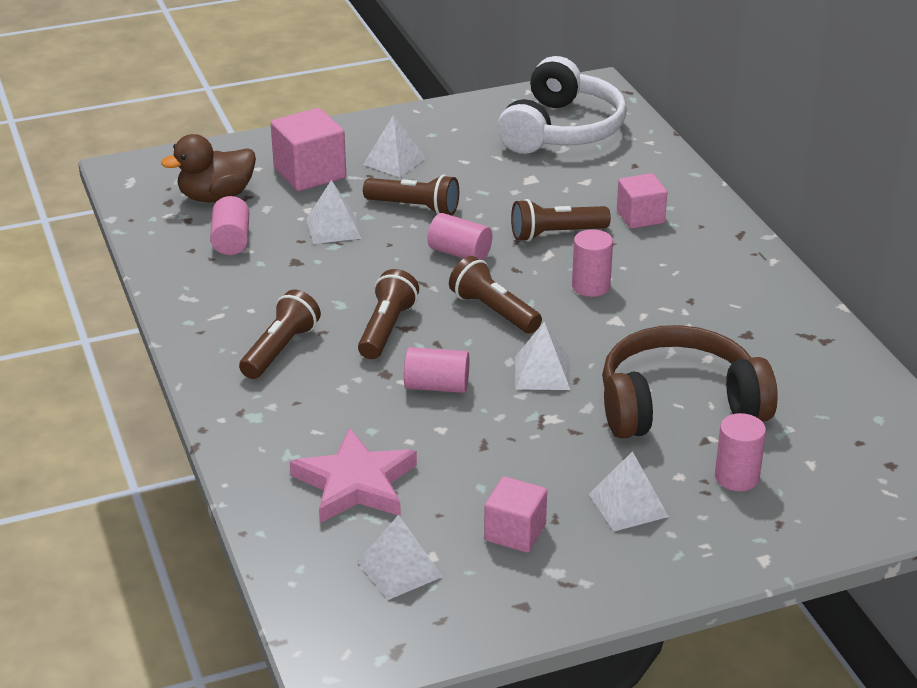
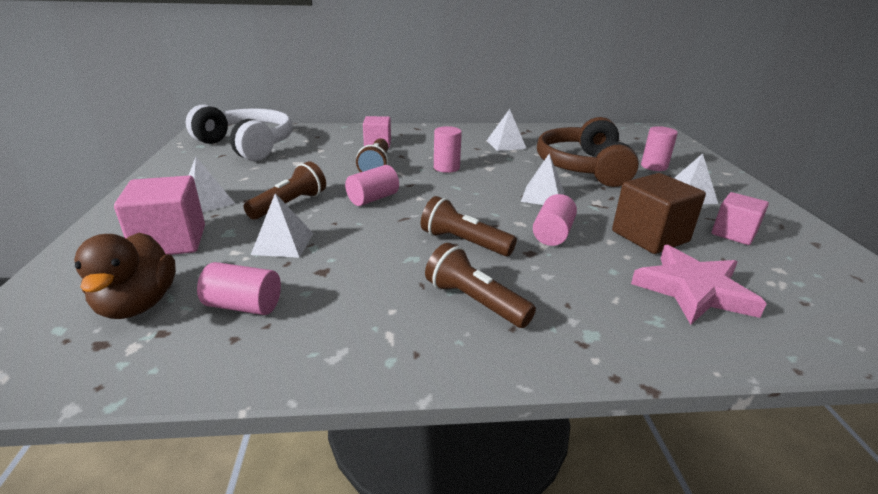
camera: 75 degrees left, 5 degrees down
(399, 569) = (804, 286): white pyramid -> white pyramid (506, 144)
(469, 460) = (650, 236): none -> brown cube
(493, 311) = (459, 199): brown flashlight -> none

